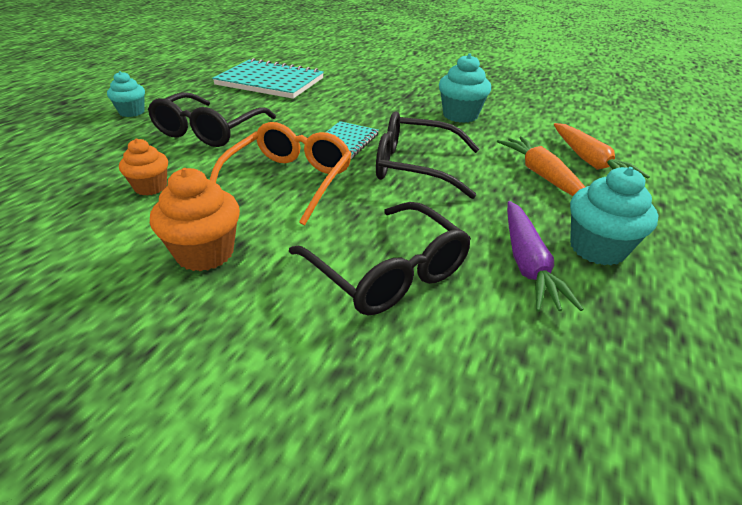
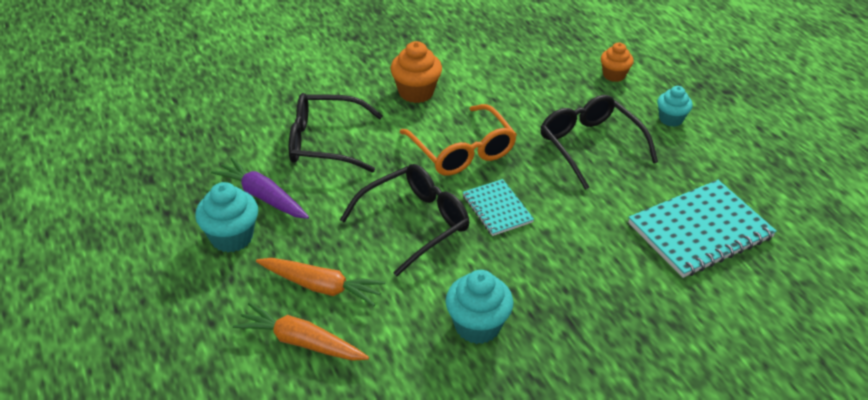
camera: 130 degrees right, 5 degrees up
(150, 187) = (514, 95): orange cupcake -> orange cupcake (614, 75)

